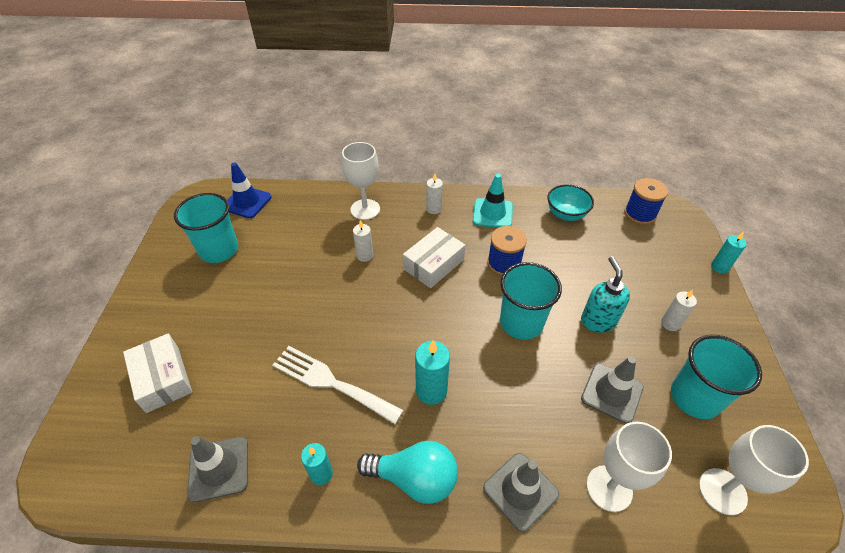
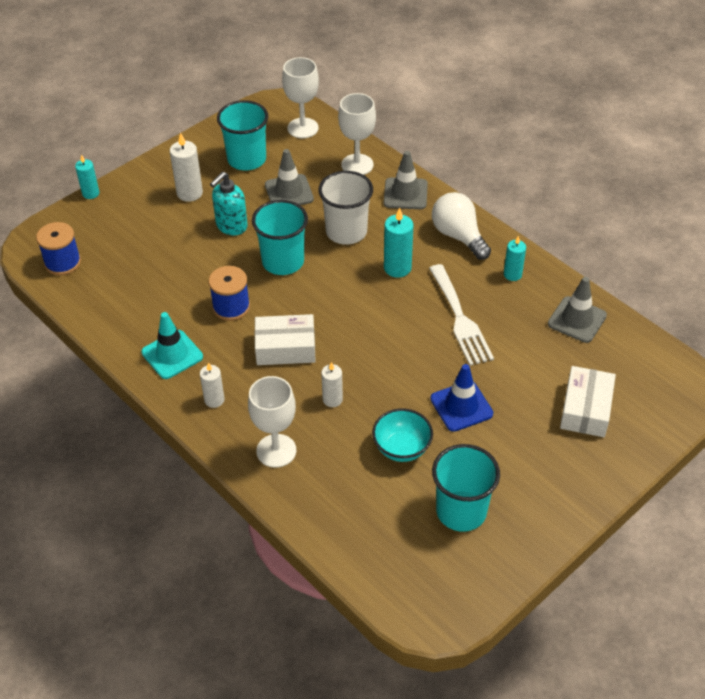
camera: 135 degrees left, 0 degrees up
(247, 202) = (385, 560): blue traffic cone -> blue traffic cone (461, 406)
(414, 478) = (458, 236): turquoise light bulb -> white light bulb
(514, 392) = (346, 232): none -> white cup
(566, 214) = (116, 306): turquoise bowl -> turquoise bowl (402, 448)
(670, 323) = (189, 193): white candle -> white candle, size x1.52

